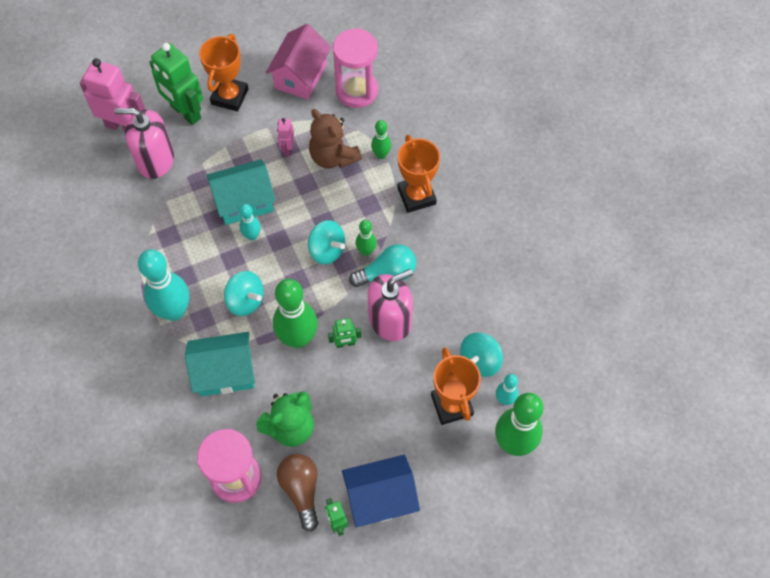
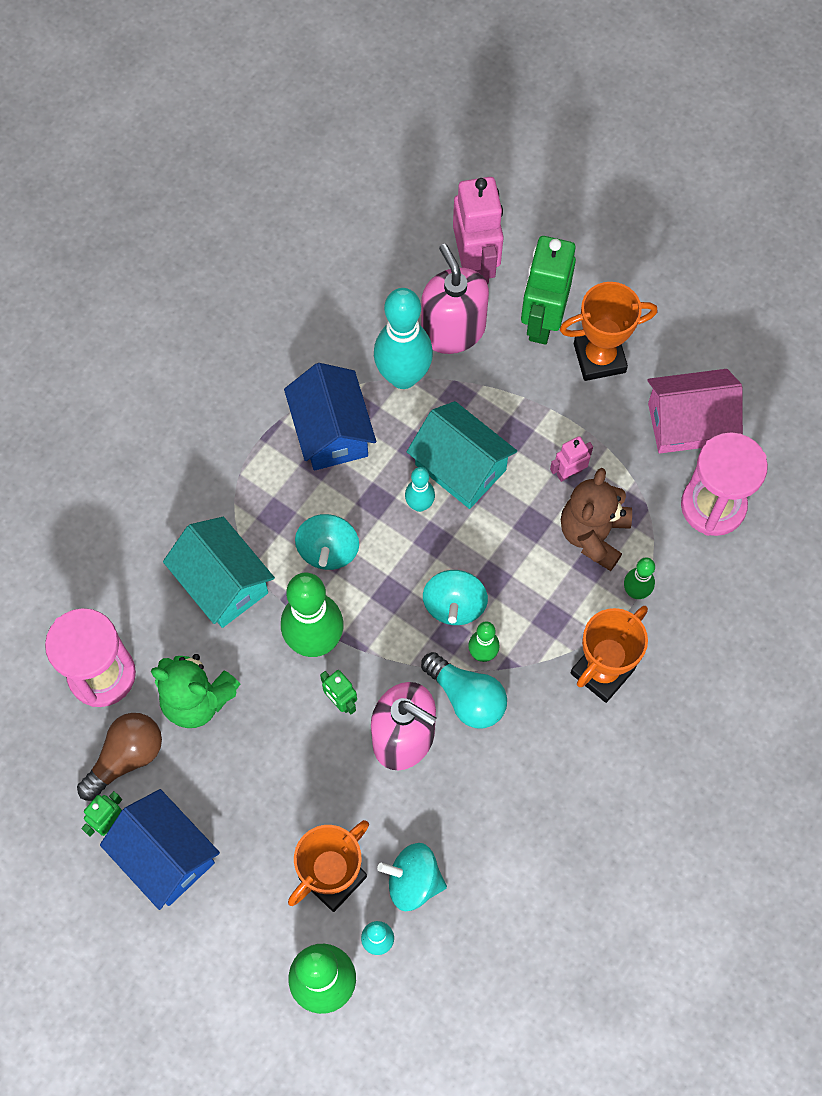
camera: 60 degrees right, 5 degrees up
(171, 259) = (331, 432): none -> blue house
(174, 311) = (267, 478): turquoise bowling pin -> turquoise bowling pin (403, 376)

